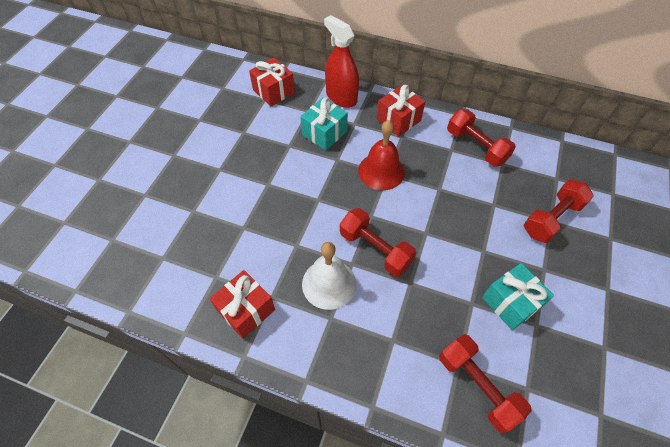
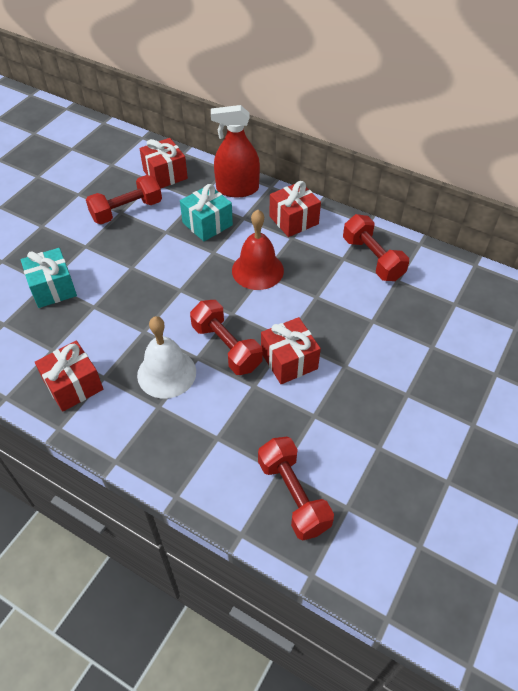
camera: 10 degrees right, 5 degrees down
(341, 97) = (237, 189): red spray bottle -> red spray bottle turned 60 degrees counterclockwise
(434, 254) = (289, 360): none -> red gift
(510, 303) = (357, 421): turquoise gift -> turquoise gift (53, 288)
(551, 219) = (433, 344): red dumbbell -> red dumbbell (127, 211)

